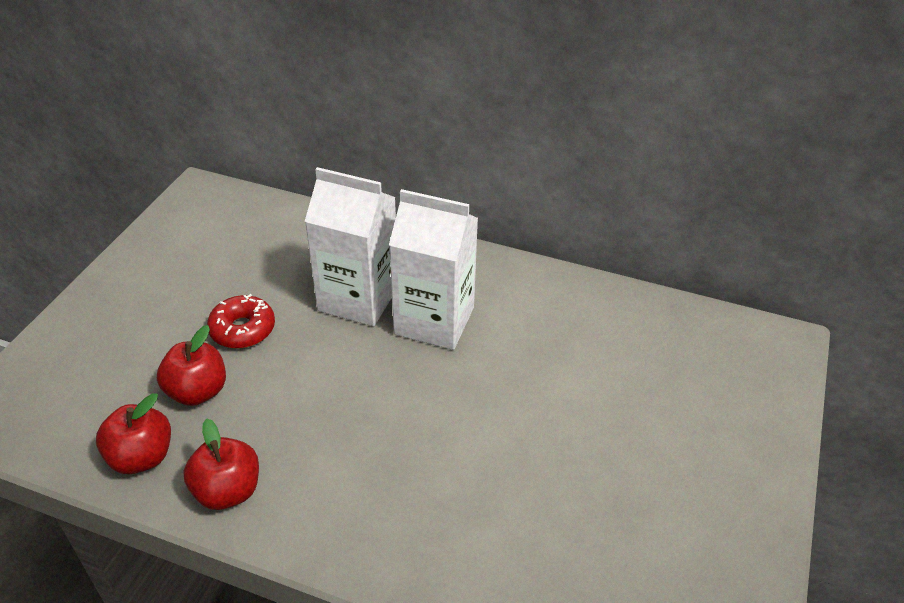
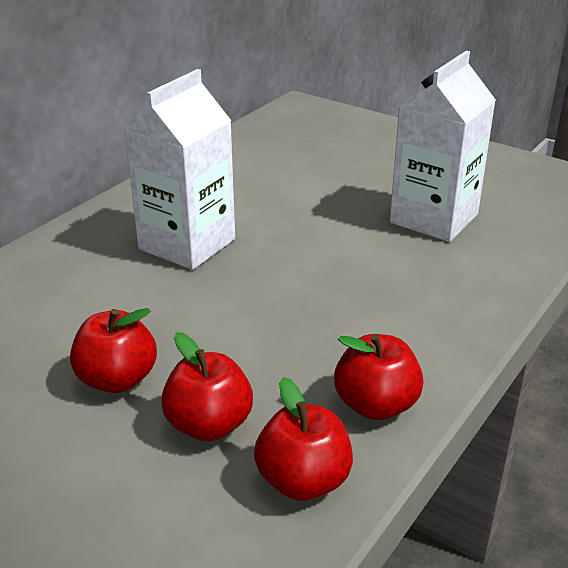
camera: 75 degrees left, 10 degrees down
(243, 329) = (117, 379): red donut -> red apple
(358, 298) = (121, 287): white carton -> white carton (434, 218)

